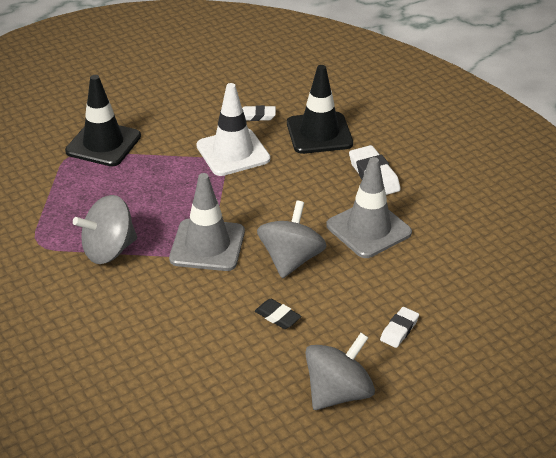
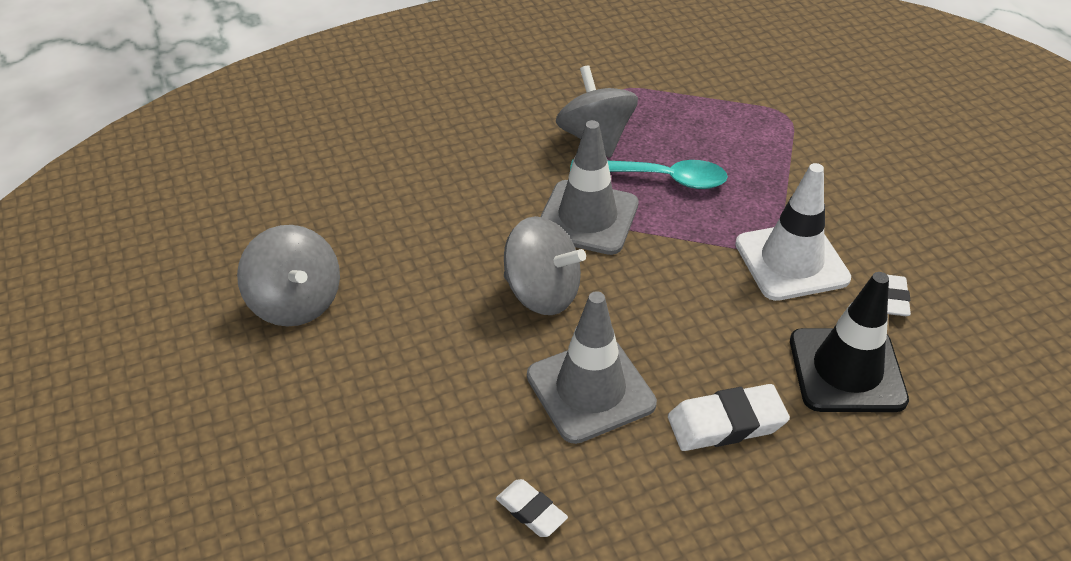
camera: 100 degrees right, 5 degrees up
(103, 144) = (810, 141): black traffic cone -> none
(156, 213) = (659, 178): none -> turquoise spoon
(277, 317) = (440, 266): black eraser -> none
(399, 330) = (374, 383): white eraser -> white eraser (531, 511)

